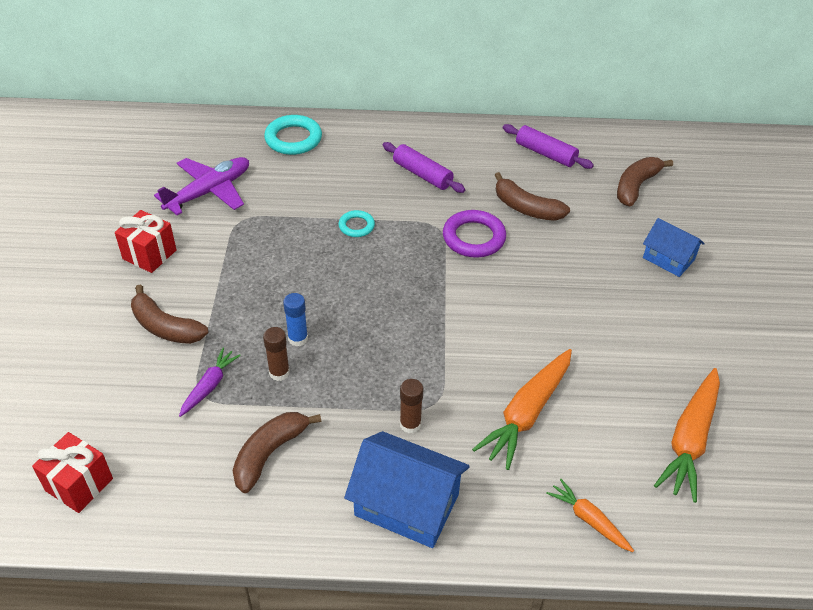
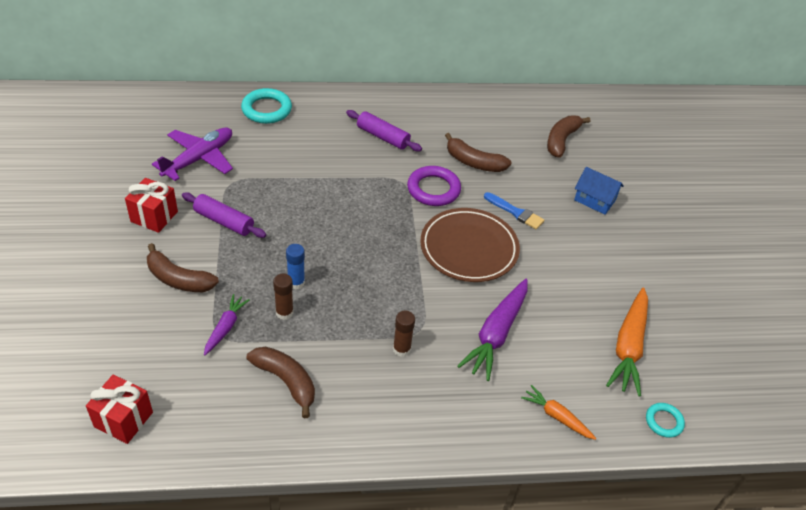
camera: 10 degrees left, 0 degrees up
(269, 453) = (286, 381): brown banana -> brown banana turned 105 degrees clockwise
(356, 226) = (332, 184): turquoise ring -> turquoise ring (664, 422)
(407, 504) = (408, 415): blue house -> none
(507, 309) = (469, 248): none -> brown plate
(527, 413) = (496, 334): orange carrot -> purple carrot
(545, 154) = (484, 115): purple rolling pin -> purple rolling pin (224, 221)
(569, 269) = (515, 212): none -> blue brush

